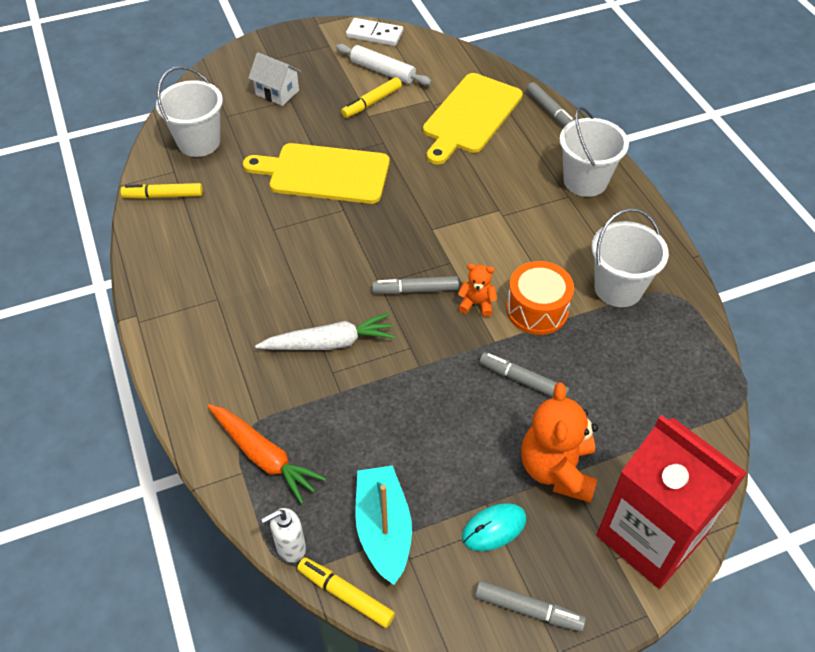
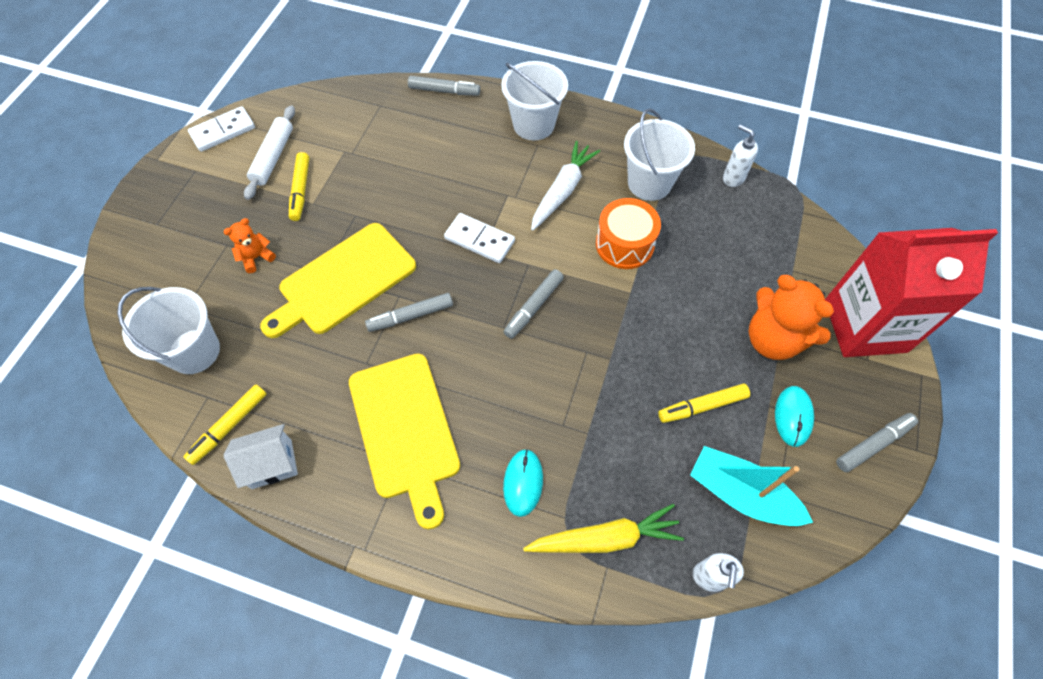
camera: 50 degrees left, 10 degrees up
(263, 377) = (523, 482): none -> turquoise mouse
(263, 456) = (604, 538): orange carrot -> yellow carrot
(277, 92) = (205, 248): white house -> white house (272, 464)
(329, 343) = (531, 407): white carrot -> white carrot (562, 191)
(346, 595) = (780, 563): yellow marker -> yellow marker (702, 406)
(382, 71) = (273, 157): white rolling pin -> white rolling pin turned 60 degrees counterclockwise
(439, 221) = (479, 240): none -> white domino
(470, 116) = (392, 140): yellow cutting board -> yellow cutting board (405, 430)
(477, 304) = (585, 277): orange teddy bear -> orange teddy bear (256, 257)
(523, 380) = (680, 301): grey marker -> grey marker (410, 316)
(697, 342) = (733, 178): none -> white soap dispenser

